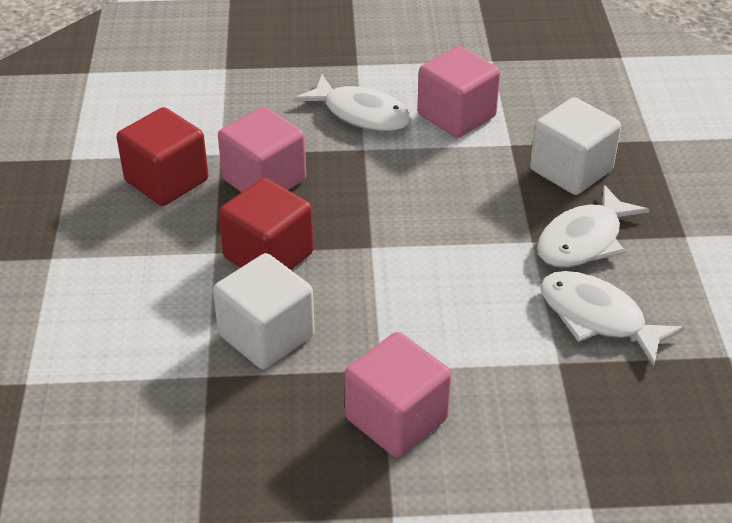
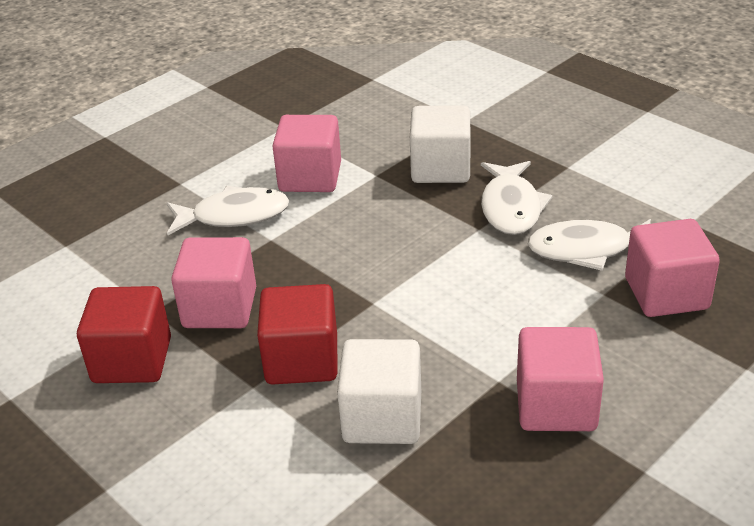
camera: 40 degrees left, 5 degrees down
(612, 399) = (666, 293): none -> pink cube

